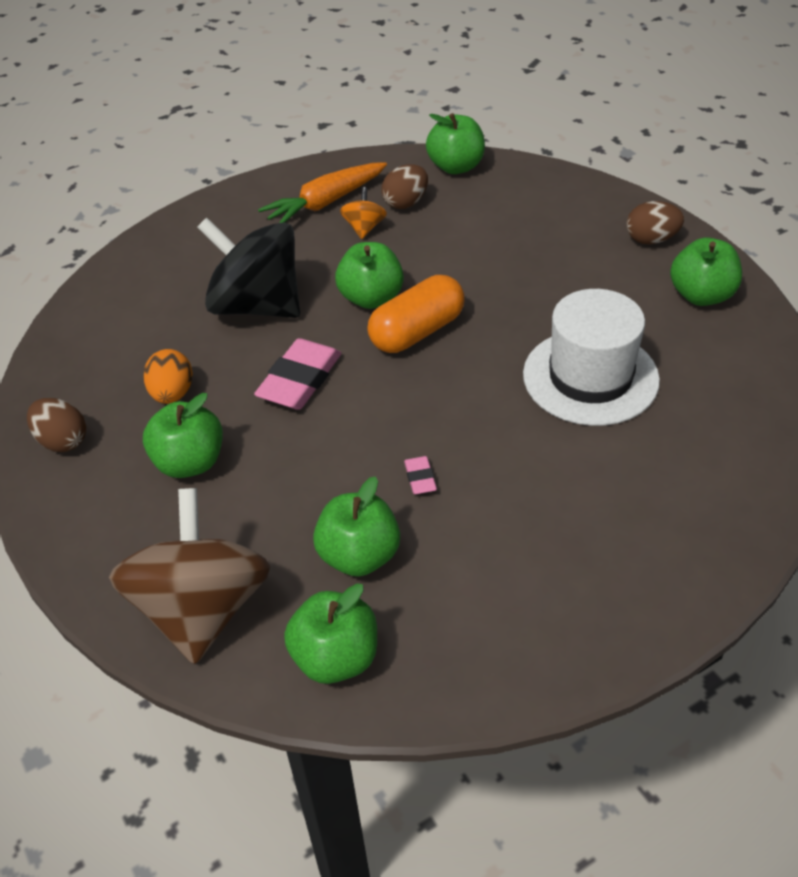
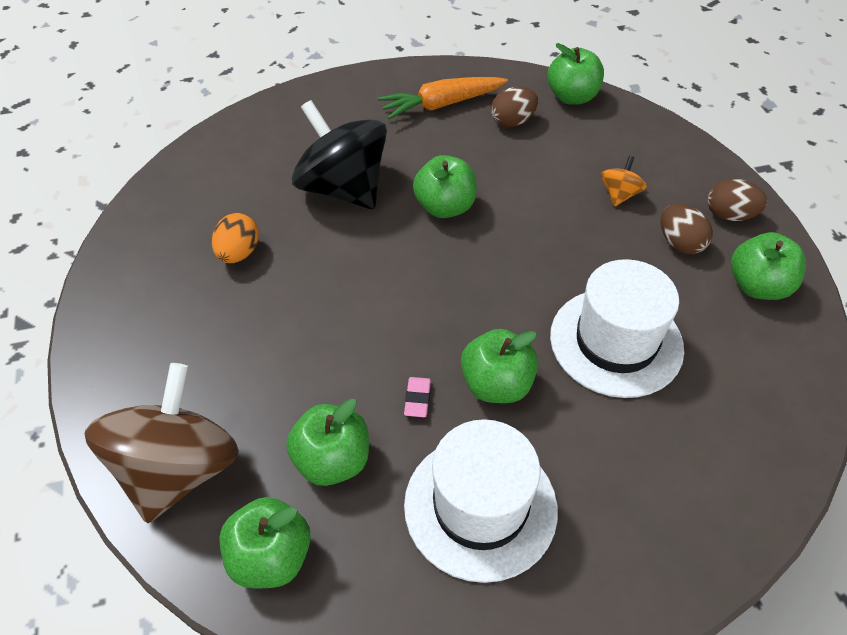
camera: 15 degrees right, 5 degrees up
(63, 441) = (132, 272): brown egg -> brown egg (679, 243)
(190, 462) = (226, 323): green apple -> green apple (496, 385)
(300, 380) = (350, 270): pink eraser -> none
(364, 228) = (466, 137): orange spinning top -> orange spinning top (619, 194)
(417, 332) = (472, 251): orange capsule -> none
(522, 554) = (480, 506): none -> white hat

